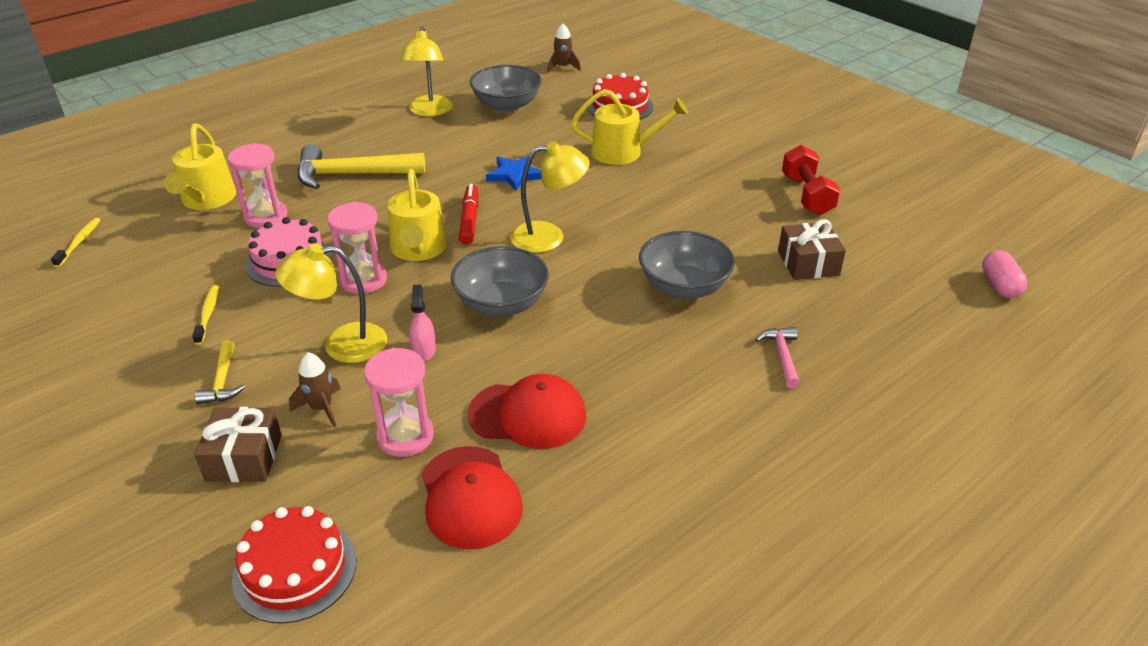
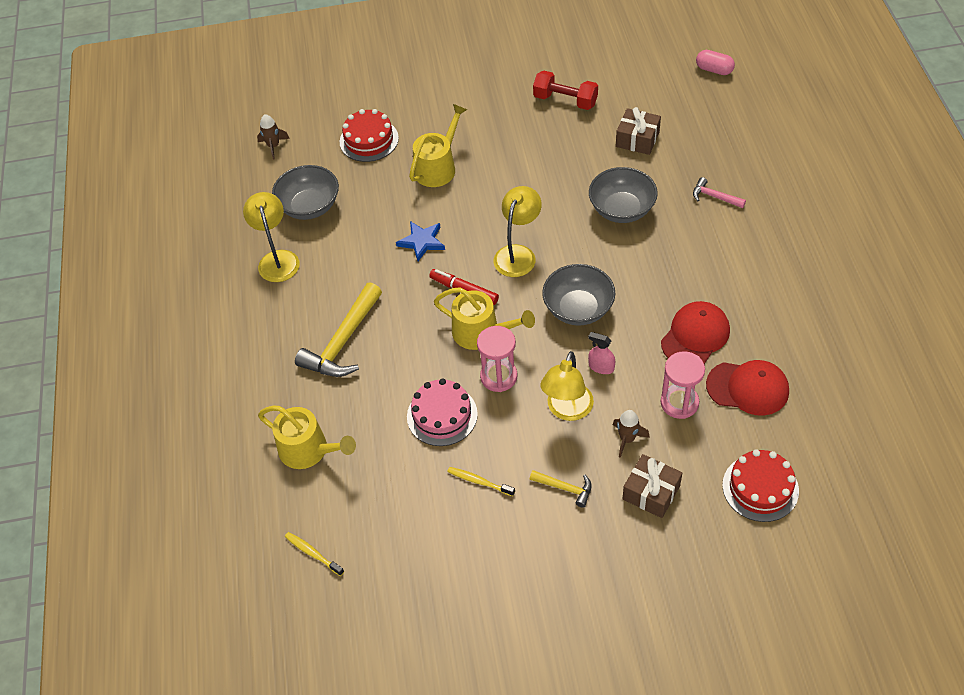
camera: 55 degrees left, 15 degrees up
(266, 216) = (366, 415): pink hourglass -> none
(429, 111) = (277, 259): yellow lamp -> yellow lamp turned 135 degrees counterclockwise

